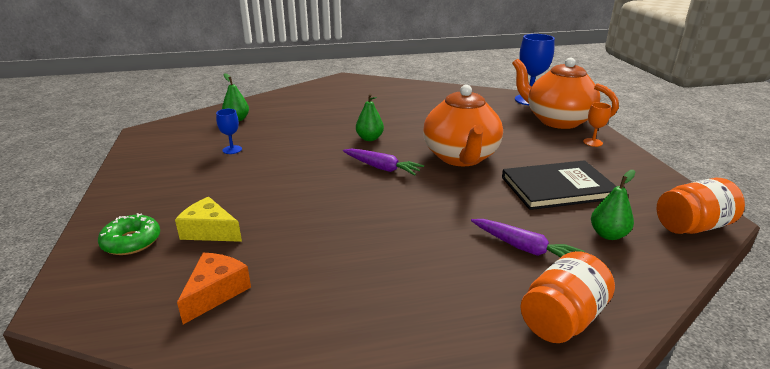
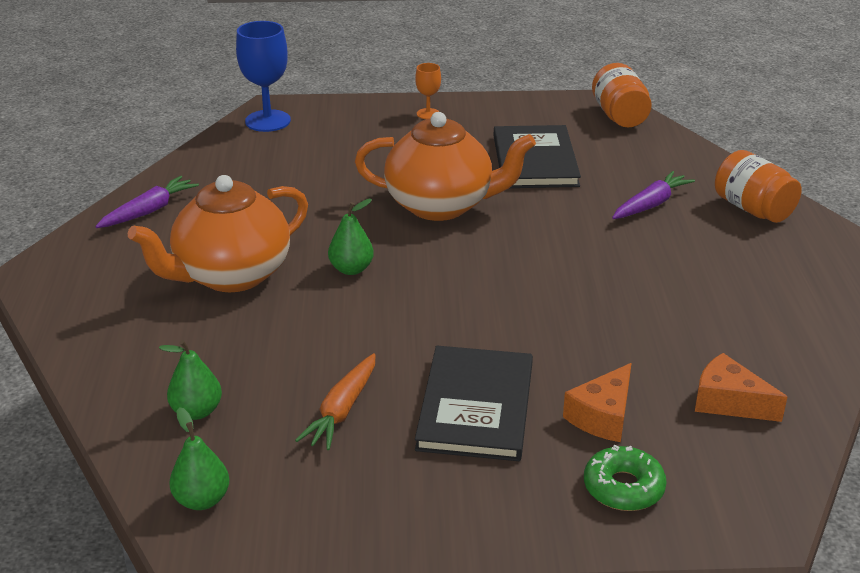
camera: 80 degrees left, 5 degrees up
(210, 231) = (602, 416): yellow cheese -> orange cheese
(229, 185) = (475, 406): none -> black book
(232, 150) = (342, 410): blue goblet -> orange carrot
(382, 168) = (454, 268): purple carrot -> purple carrot (149, 211)
(557, 120) = (352, 119): orange teapot -> orange teapot (231, 275)
(608, 235) = (630, 158): green pear -> green pear (202, 500)

